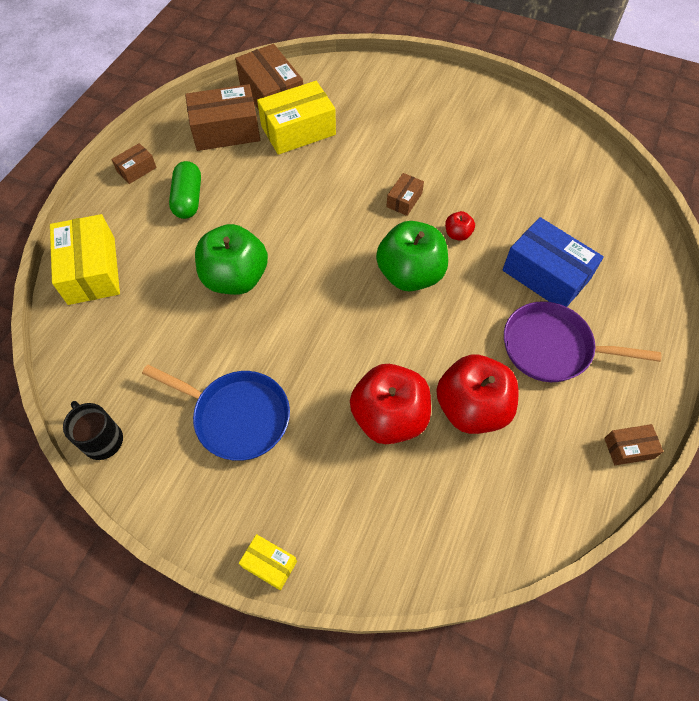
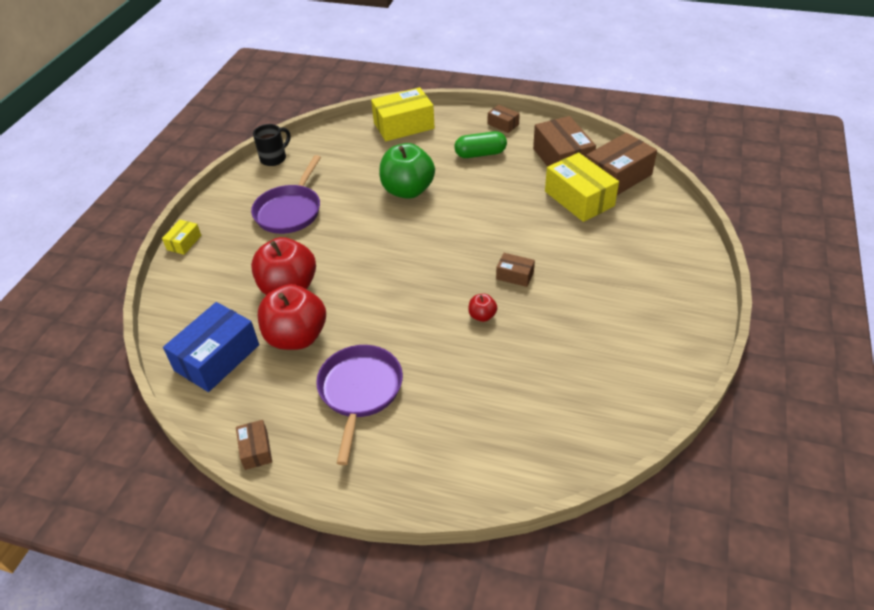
camera: 85 degrees right, 15 degrees down
(236, 416) = (290, 211): blue pan -> purple pan
(410, 274) = (428, 287): green apple -> none
(546, 274) = (445, 385): blue box -> blue box (217, 358)

